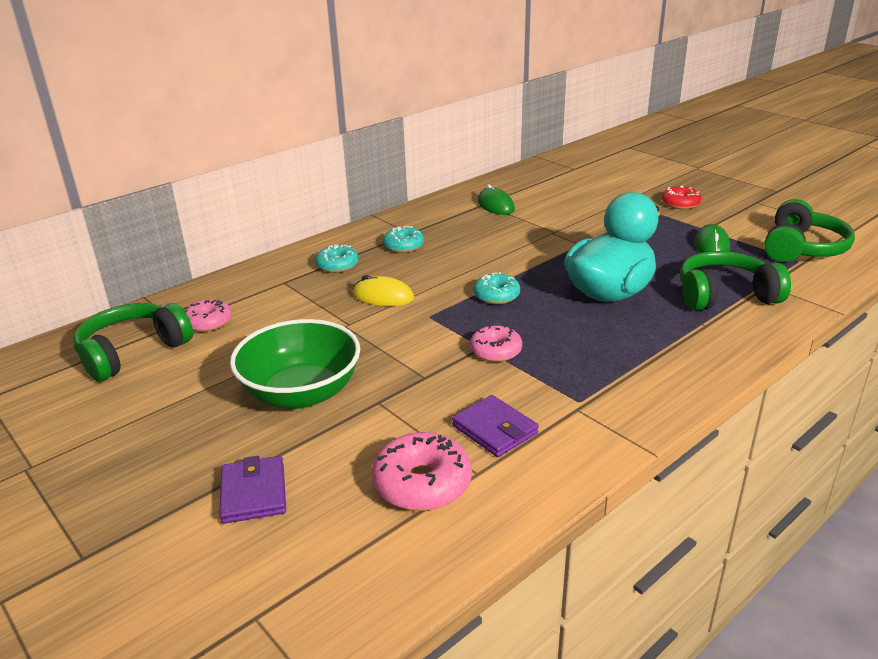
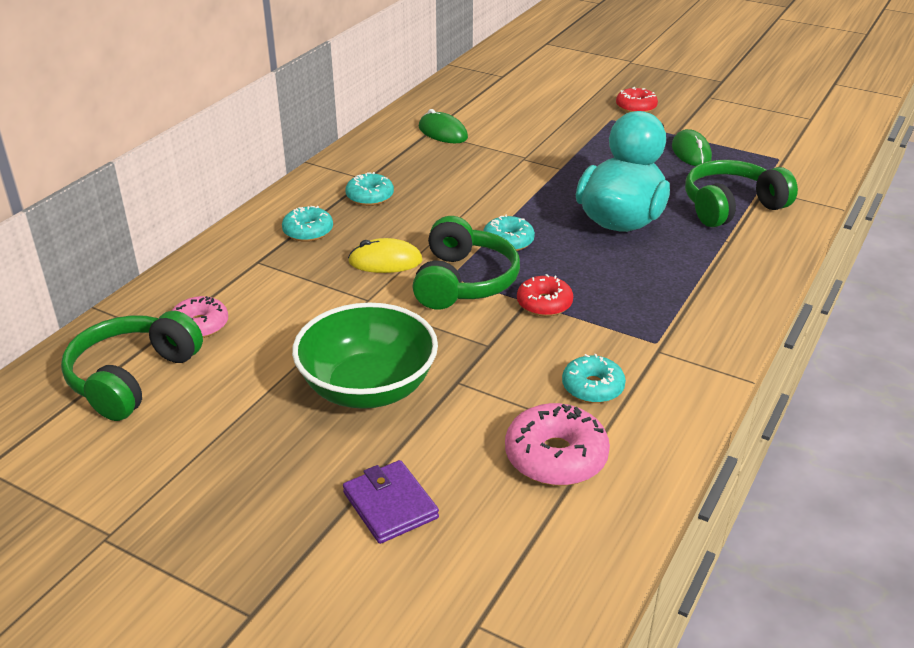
camera: 20 degrees left, 5 degrees up
(494, 429) = (592, 387): purple wallet -> turquoise donut
(496, 351) = (544, 304): pink donut -> red donut
(802, 248) = (775, 144): green headphones -> green headphones (463, 282)

